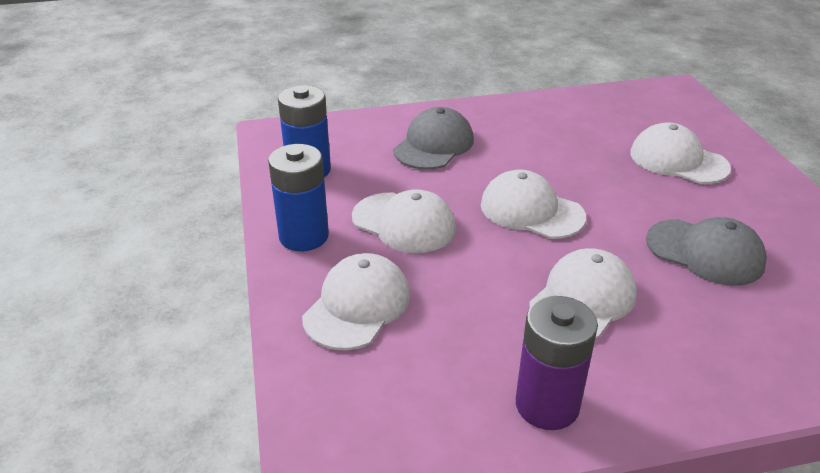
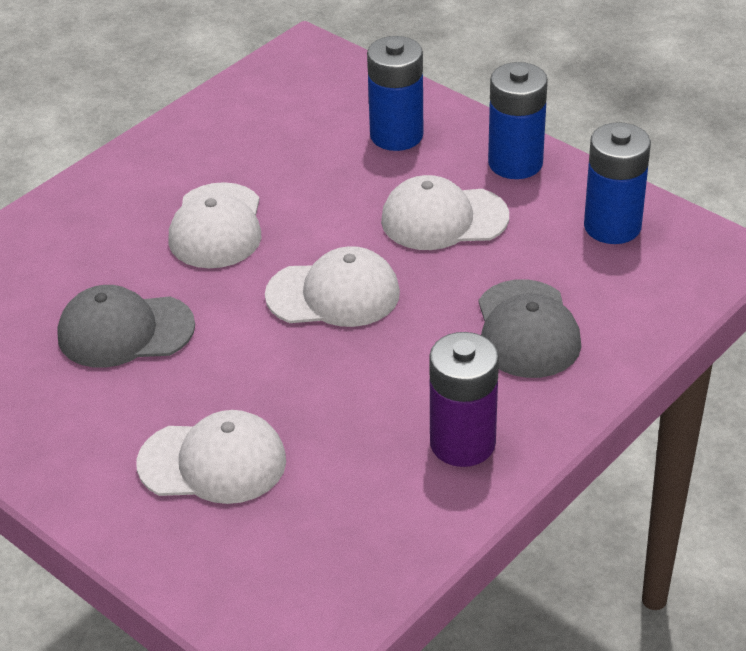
camera: 145 degrees right, 5 degrees up
(357, 306) = (396, 135): white cap -> blue battery
(547, 405) = (192, 140): purple battery -> purple battery (462, 443)

